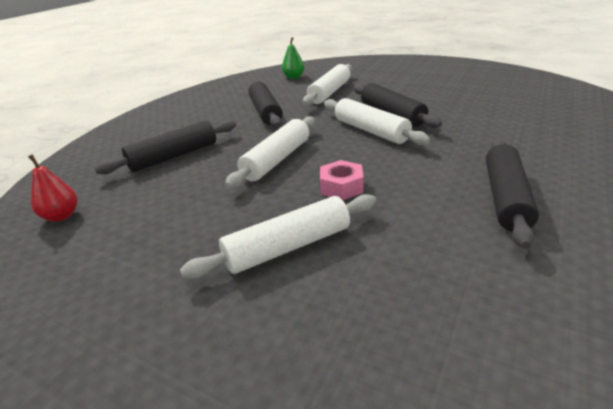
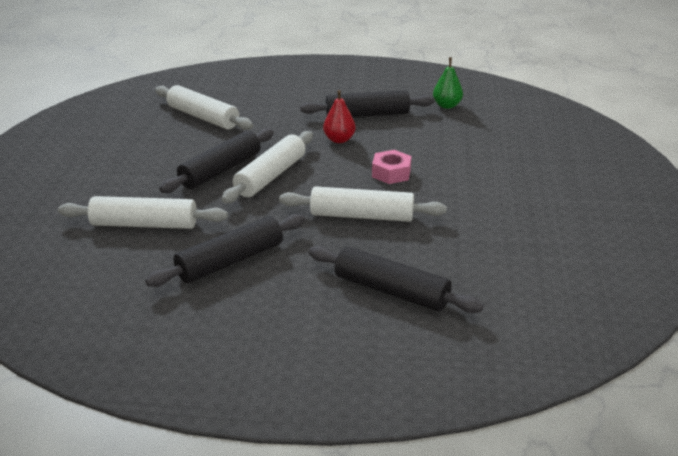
camera: 115 degrees left, 0 degrees up
(61, 216) = (548, 312): red pear -> red pear (339, 140)
(288, 246) = (482, 179): white rolling pin -> white rolling pin (203, 117)
(293, 77) = (61, 276): green pear -> green pear (447, 105)

